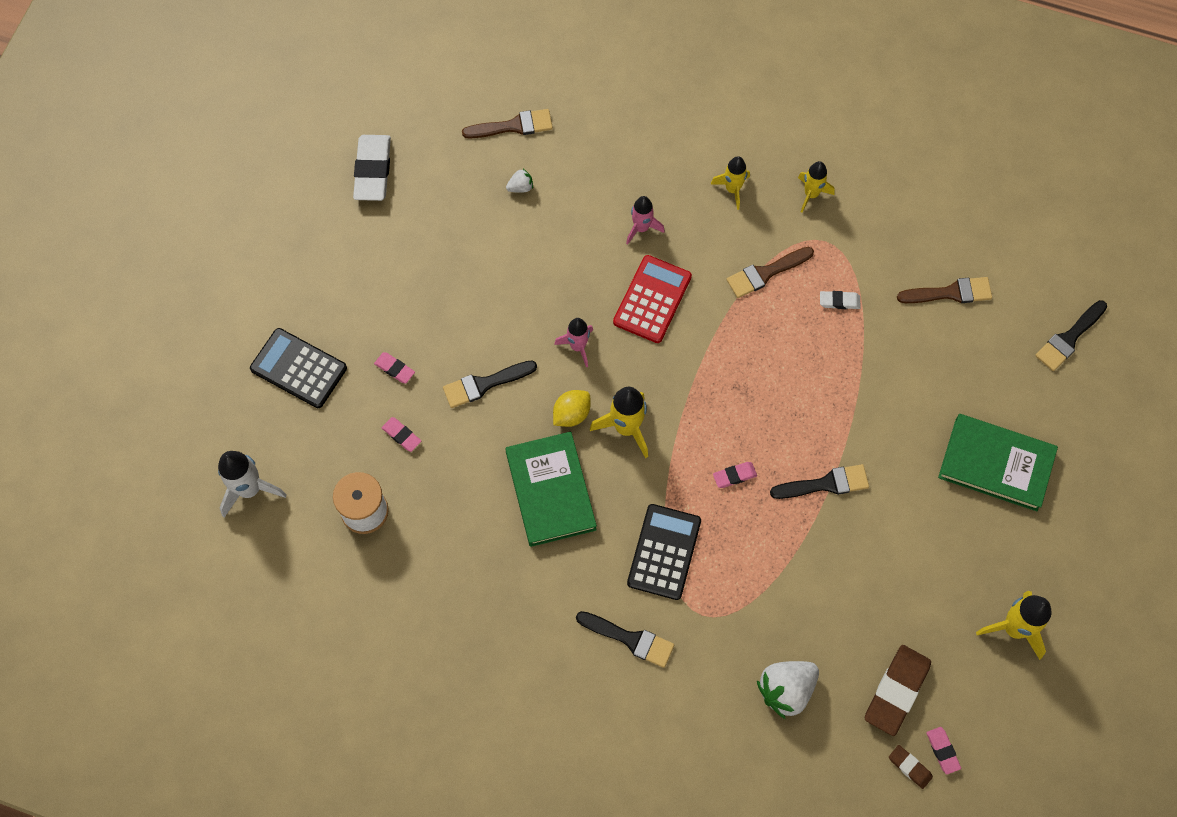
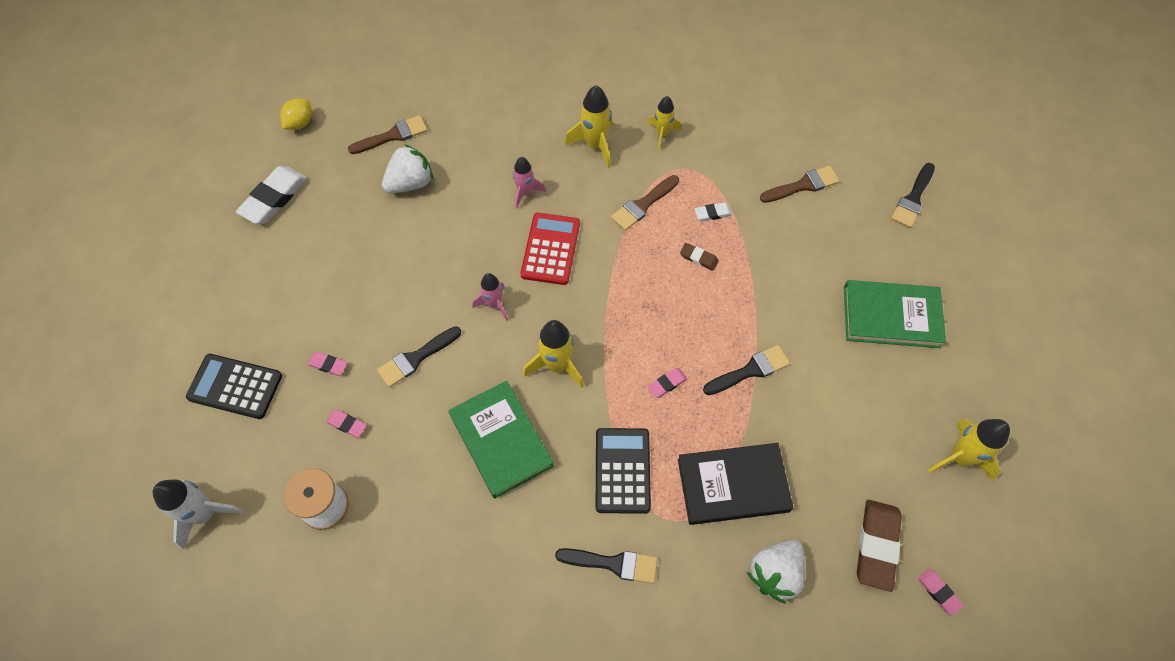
camera: 15 degrees left, 5 degrees down
(373, 170) = (274, 198): white eraser -> white eraser turned 45 degrees clockwise
(520, 187) = (410, 183): white strawberry -> white strawberry, size x2.07
(571, 414) = (503, 365): yellow lemon -> yellow lemon (300, 123)
(732, 189) = (595, 145): yellow rocket -> yellow rocket, size x1.52
(771, 595) = (733, 485): none -> black book
(909, 767) = (914, 617): brown eraser -> brown eraser (698, 258)

